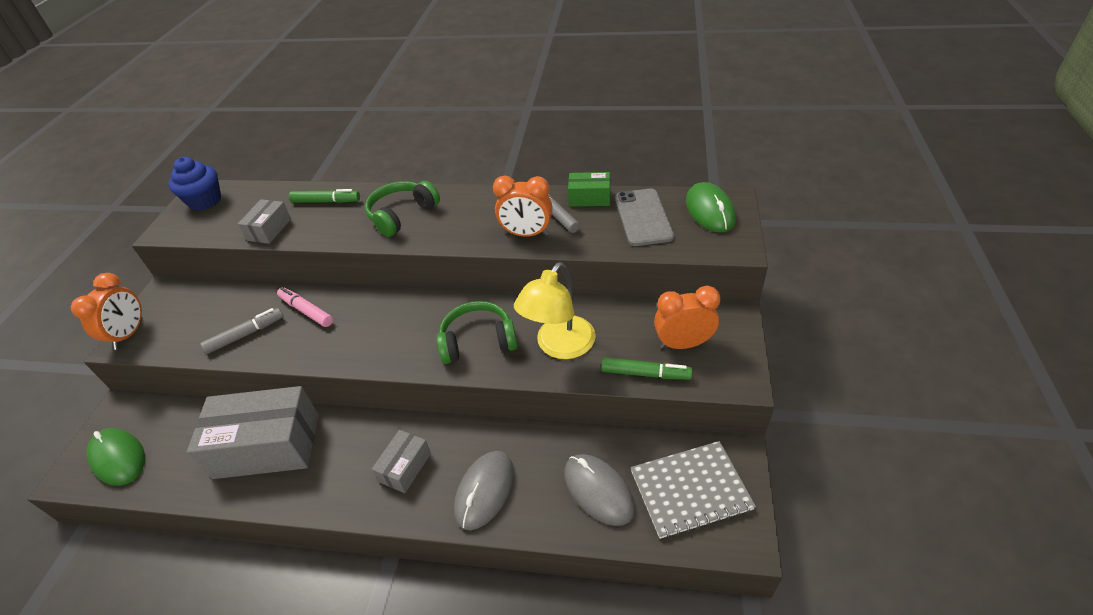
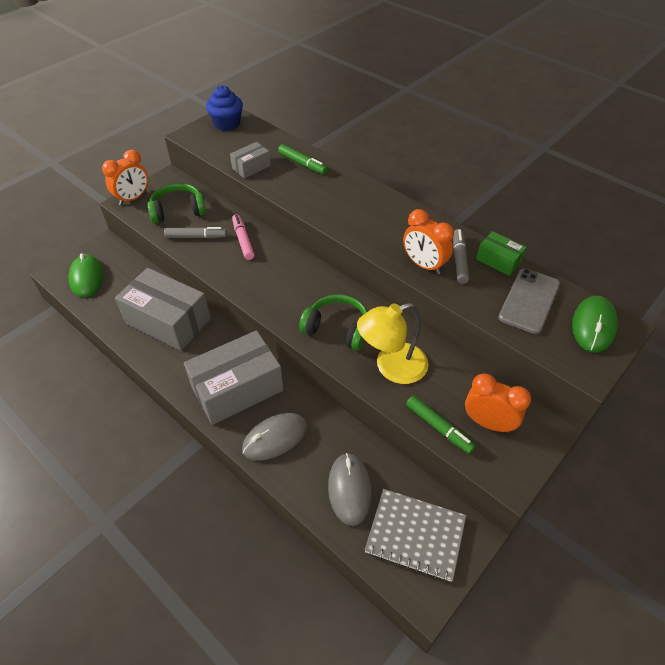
camera: 30 degrees right, 5 degrees up
(402, 215) = (346, 201): green headphones -> green headphones (178, 210)
(405, 467) = (237, 388): grey box -> grey box, size x2.06

